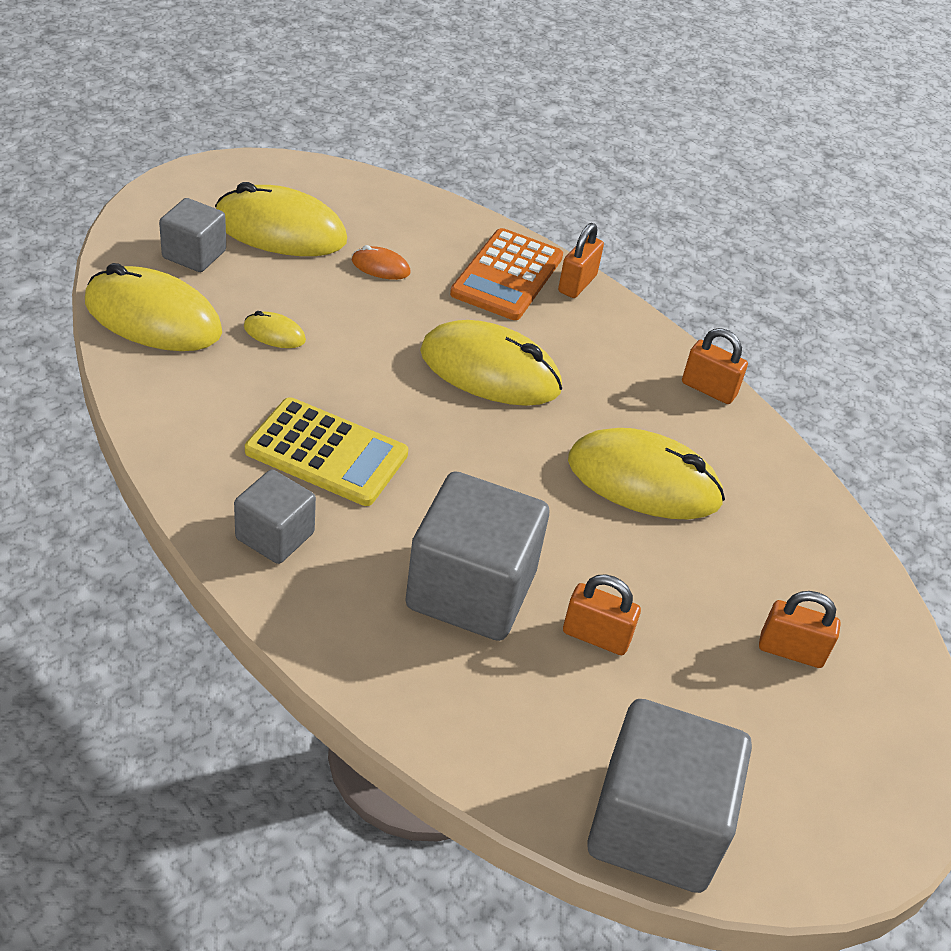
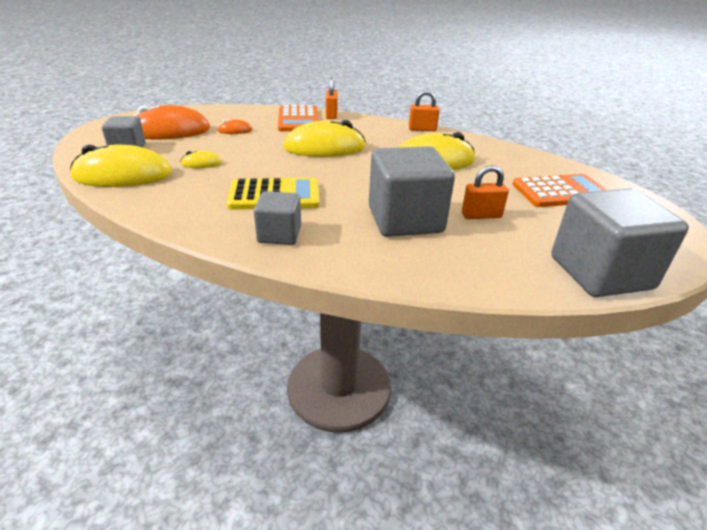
camera: 25 degrees left, 10 degrees down
(280, 230) = (170, 131): yellow mouse -> orange mouse
(791, 651) = (560, 192): orange padlock -> orange calculator

